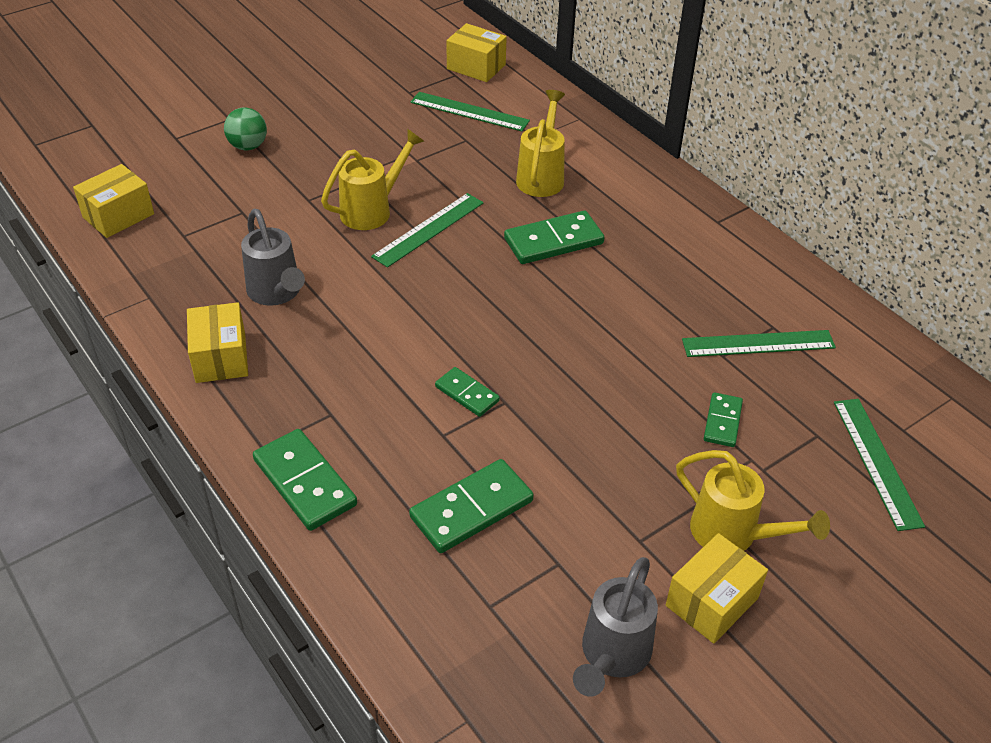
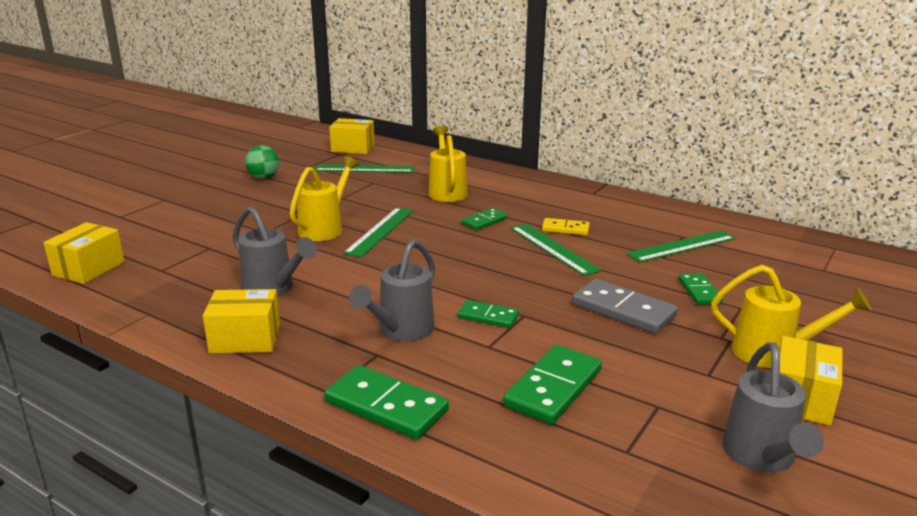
camera: 20 degrees left, 20 degrees down
(220, 357) = (245, 339): yellow box -> yellow box turned 60 degrees counterclockwise
(248, 146) = (191, 211): green ball -> green ball (264, 177)
(369, 389) = (401, 331): none -> grey watering can
(553, 241) = (484, 221): green domino -> green domino, size x0.59
(616, 425) = (623, 310): none -> grey domino
(639, 278) = (565, 229): none -> yellow domino
(876, 462) = (826, 290): green ruler -> green ruler (553, 249)

